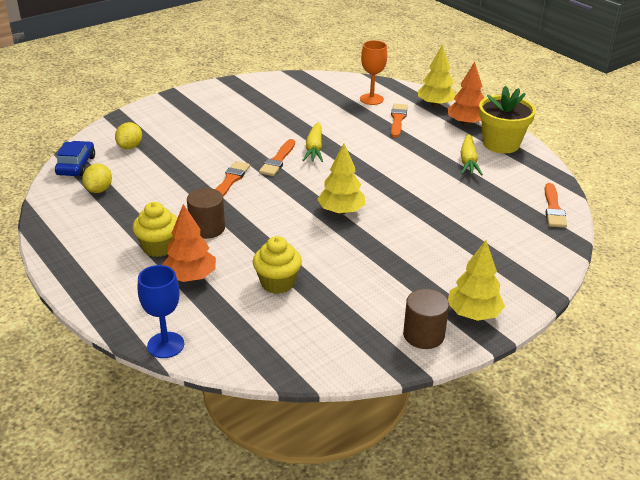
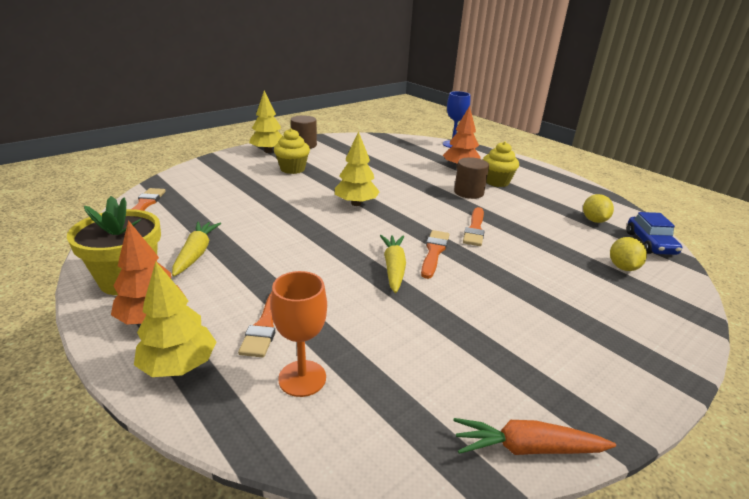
camera: 175 degrees right, 5 degrees down
(272, 78) = (527, 448): none -> orange carrot
(277, 283) = (399, 164): yellow cupcake -> yellow cupcake (292, 169)

